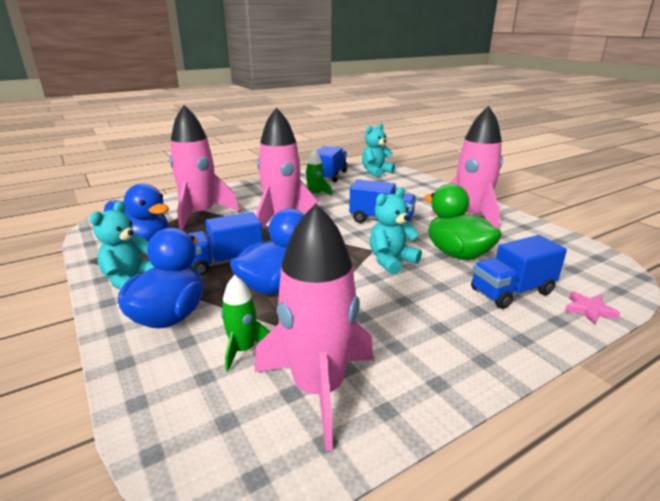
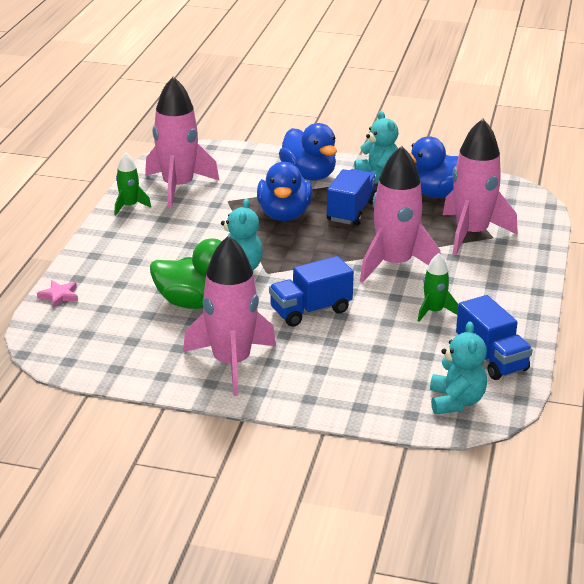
camera: 135 degrees right, 5 degrees up
(243, 350) = (239, 182): green rocket -> green rocket (129, 206)
(512, 292) = (122, 286): blue truck -> none

